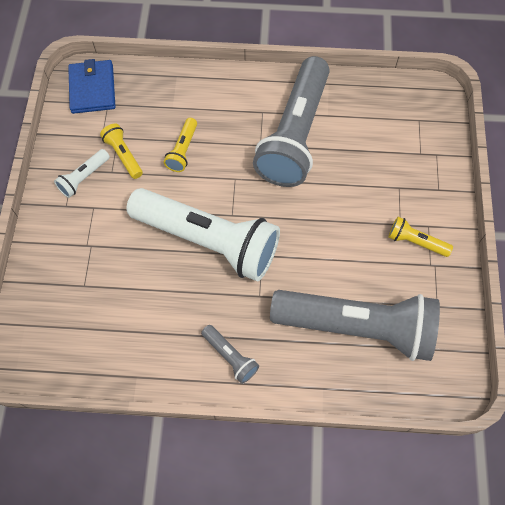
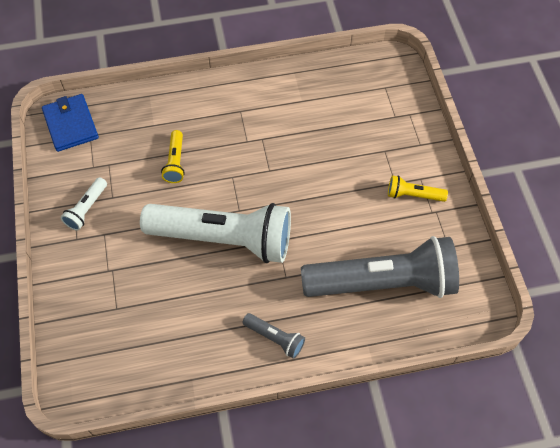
camera: 15 degrees left, 5 degrees down
(123, 155) = (119, 179): yellow flashlight -> none
(295, 135) = (276, 125): grey flashlight -> none

